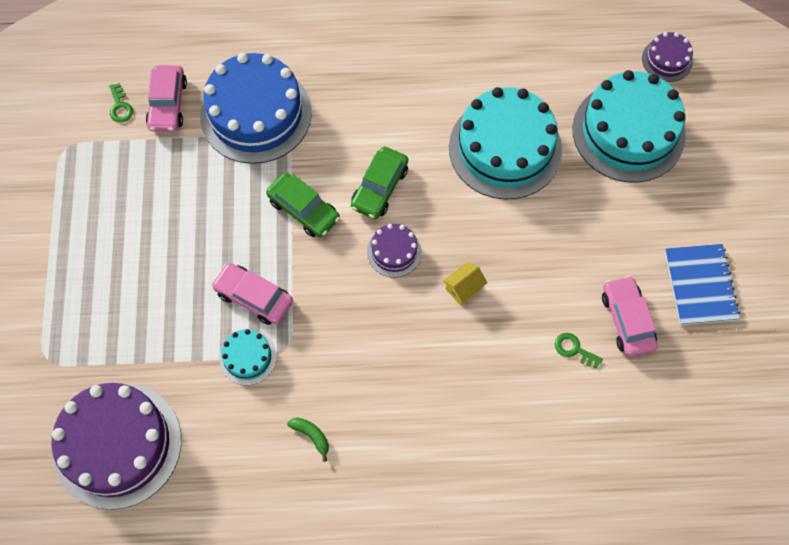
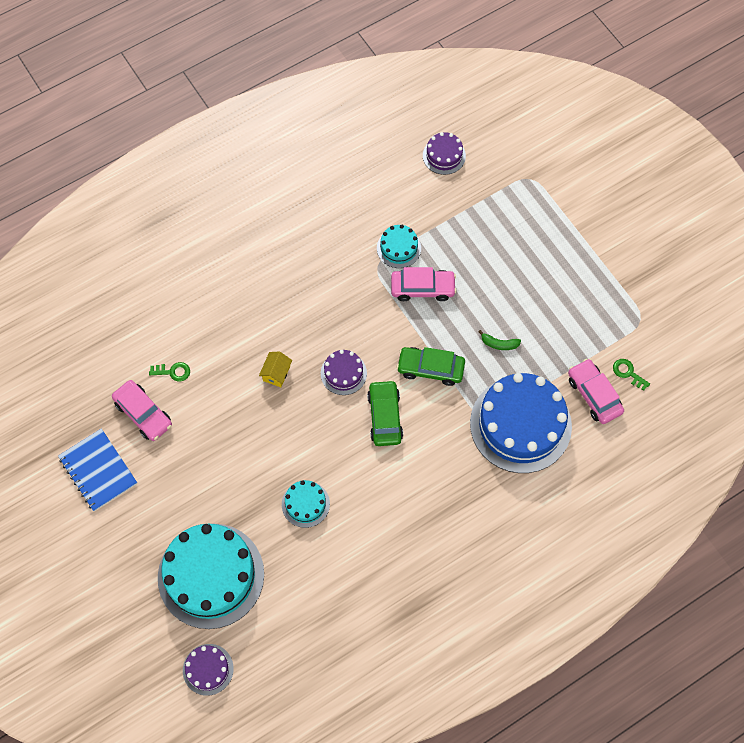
camera: 150 degrees right, 0 degrees up
(117, 445) = (444, 155): purple cake -> purple cake, size x0.46
(311, 436) = (323, 223): green banana -> green banana (499, 344)
(505, 148) = (305, 504): turquoise cake -> turquoise cake, size x0.46

